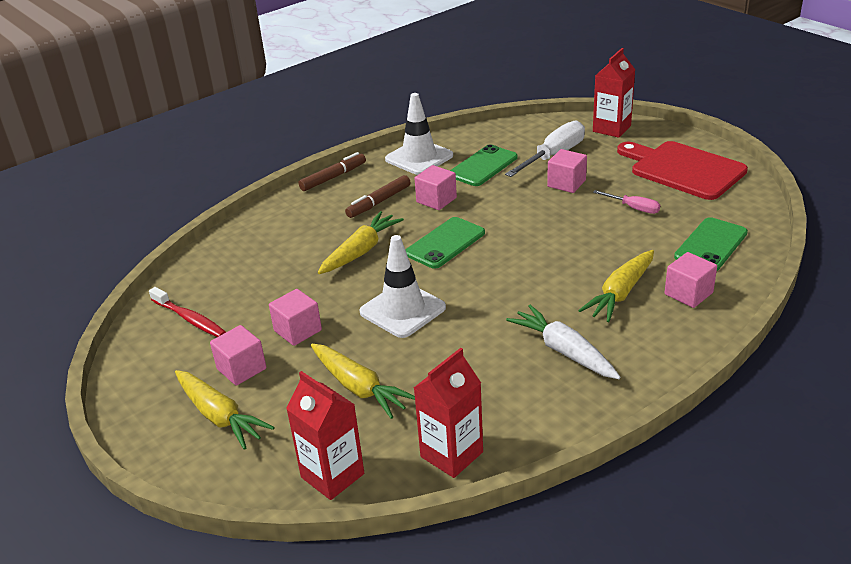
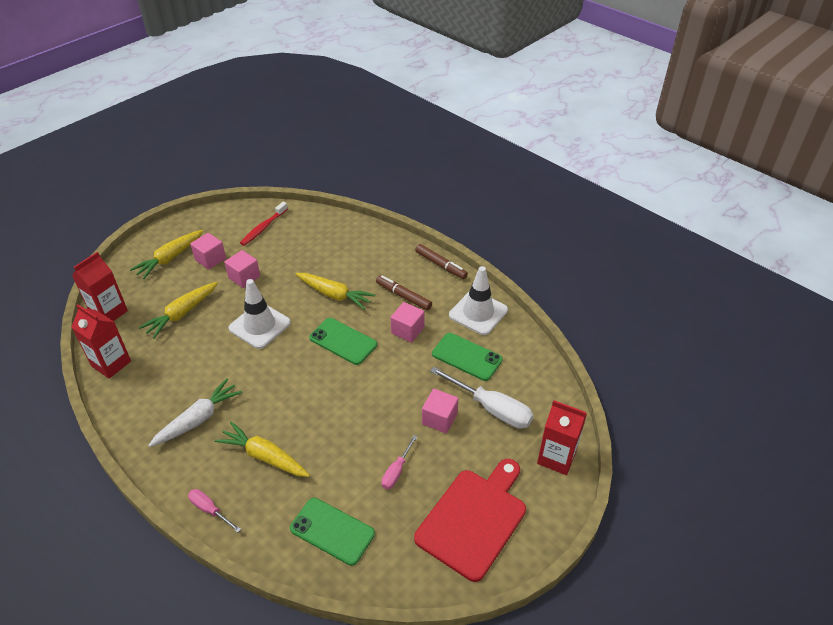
camera: 80 degrees right, 10 degrees up
(688, 293) = (259, 506): pink cube -> none
(699, 329) = (210, 510): none -> pink screwdriver

